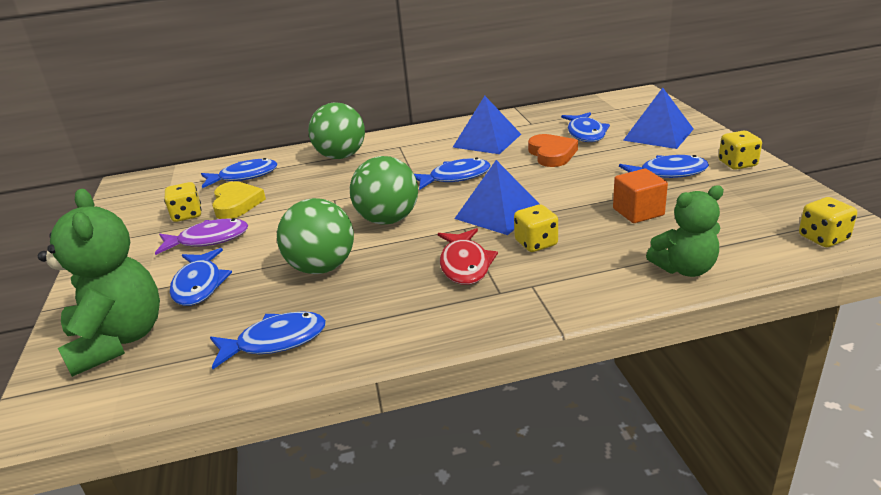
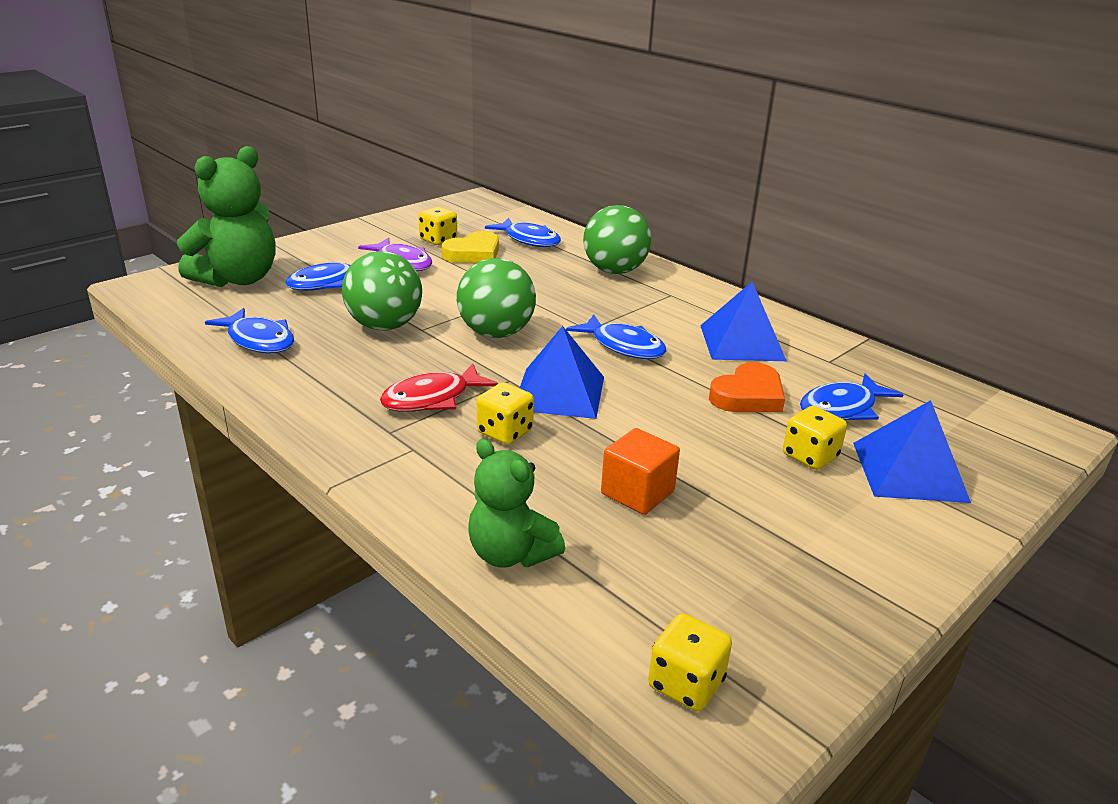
camera: 55 degrees right, 0 degrees up
(668, 173) = (779, 500): blue fish -> none
(737, 164) = (878, 565): yellow dice -> yellow dice (810, 456)

